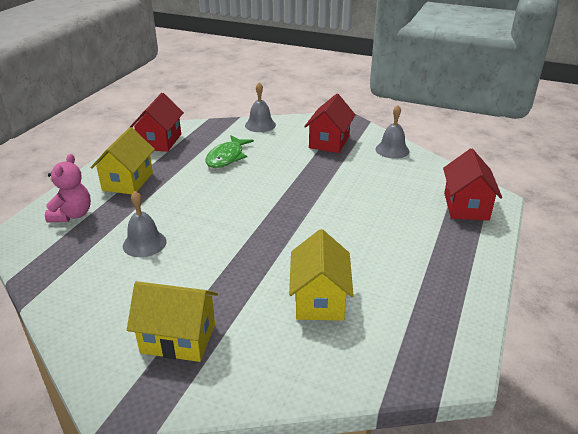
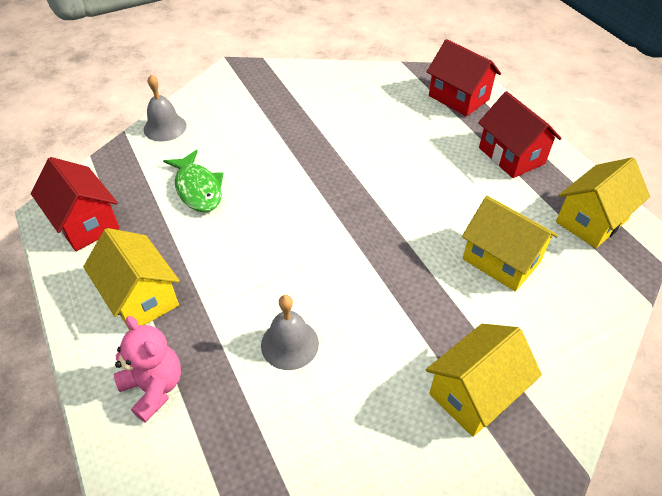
camera: 50 degrees left, 15 degrees up
(329, 142) = (265, 104): red house -> red house (511, 156)
(392, 150) = (329, 78): grey bell -> none
(430, 331) = (591, 221): none -> yellow house

